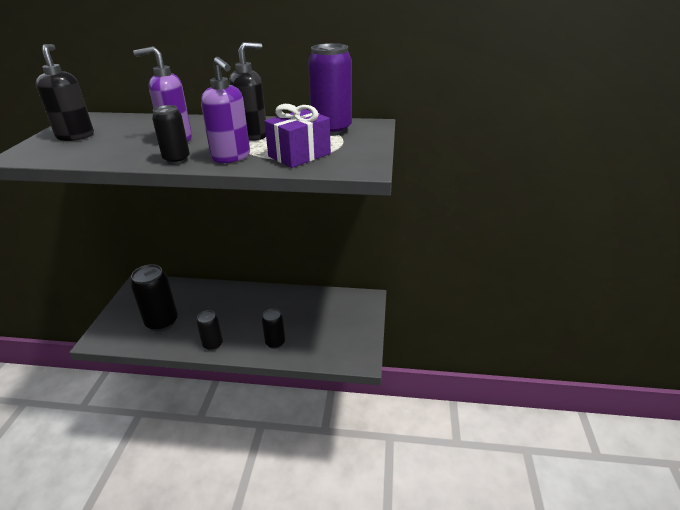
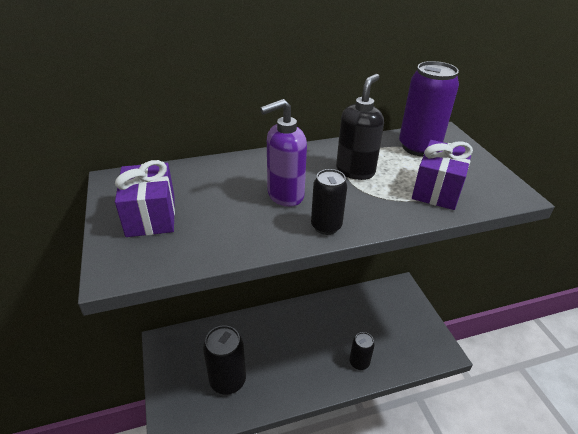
camera: 25 degrees left, 5 degrees up
(76, 136) = (151, 216): black soap dispenser -> purple gift
(213, 344) = (302, 387): black can -> none
(231, 157) = (378, 209): purple soap dispenser -> none

